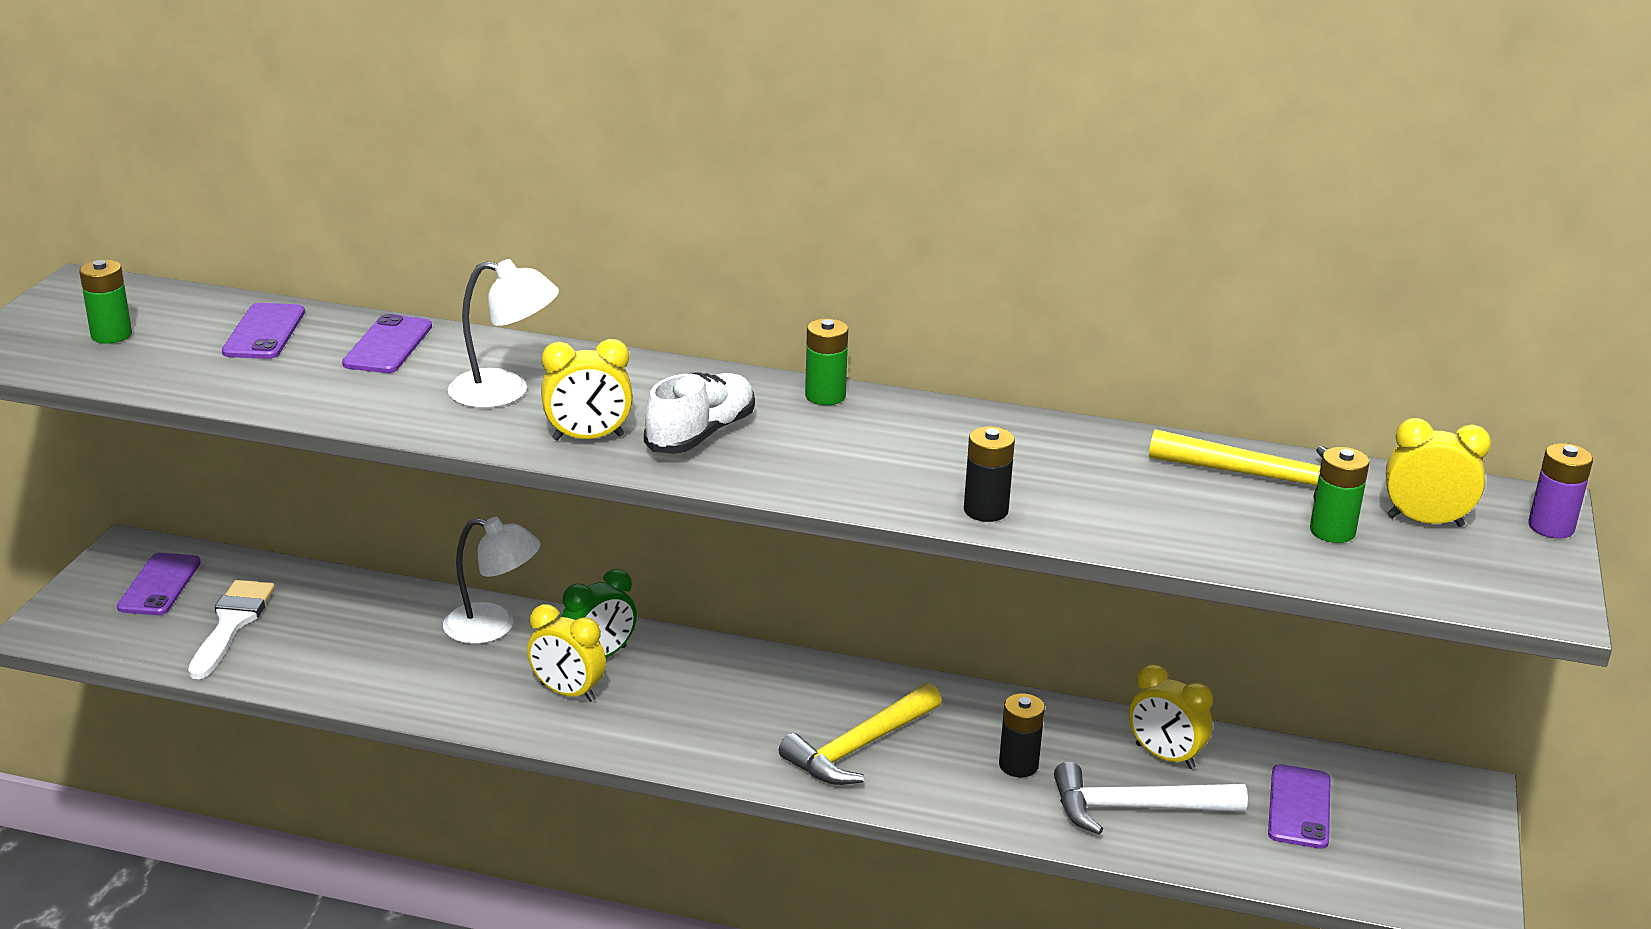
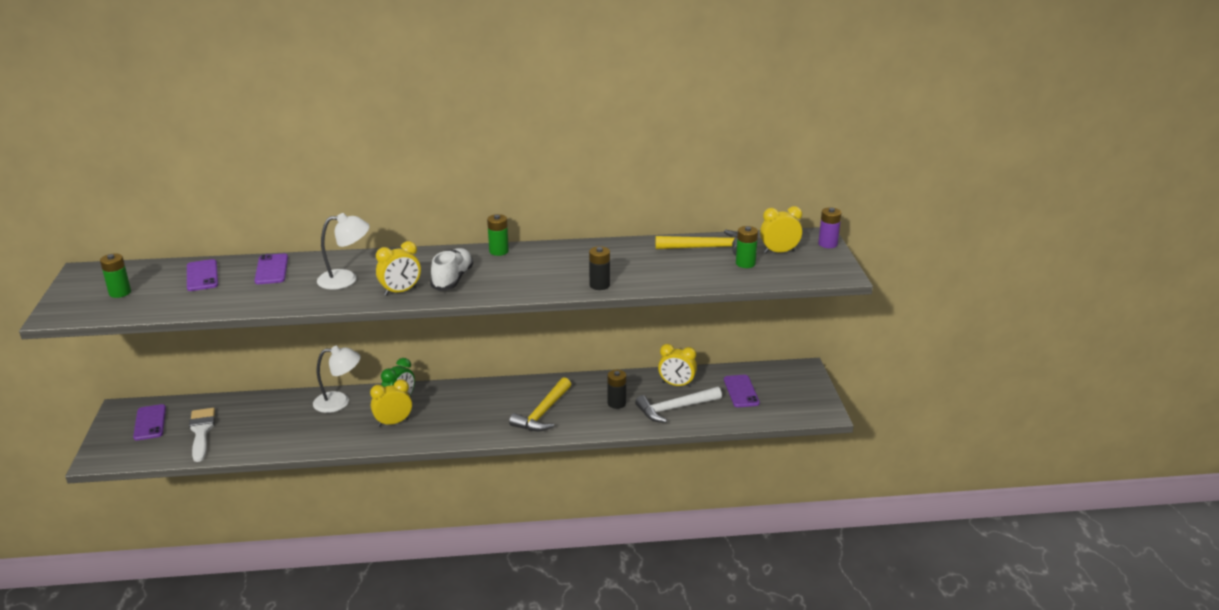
camera: 20 degrees left, 0 degrees up
(567, 693) = (393, 422): yellow clock -> yellow clock turned 150 degrees clockwise

